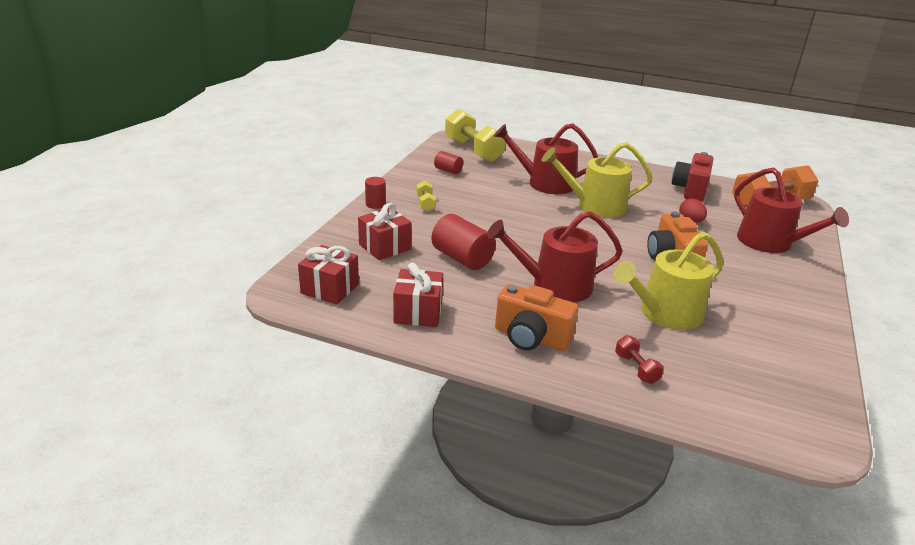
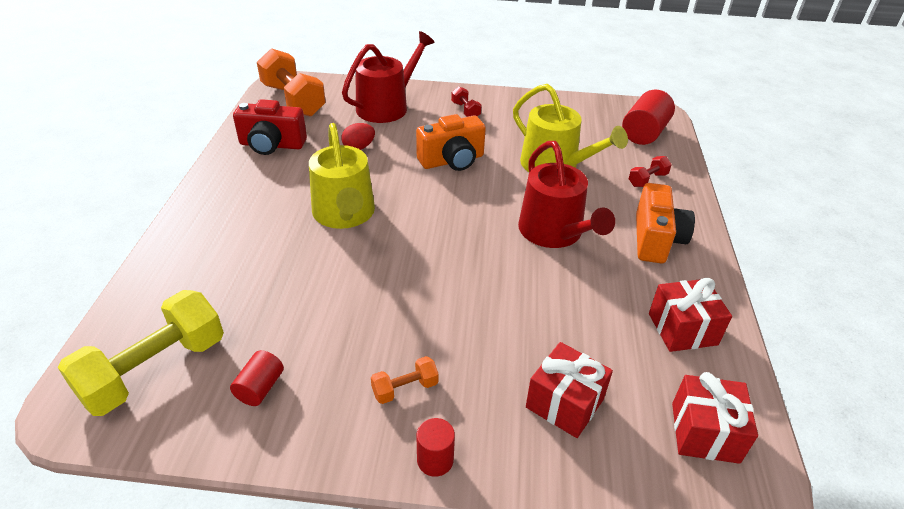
camera: 105 degrees left, 10 degrees up
(426, 204) = (405, 388): yellow dumbbell -> orange dumbbell
(462, 258) = (545, 314): red cylinder -> red cylinder (644, 133)
(545, 183) = (284, 263): red watering can -> none
(774, 284) = (465, 110): none -> red dumbbell

